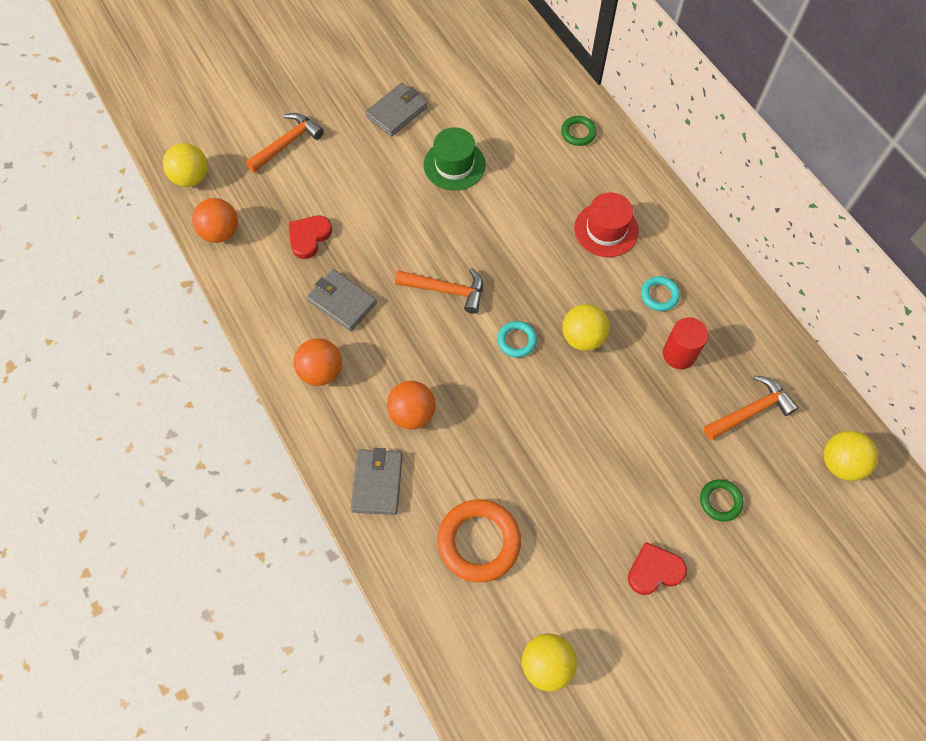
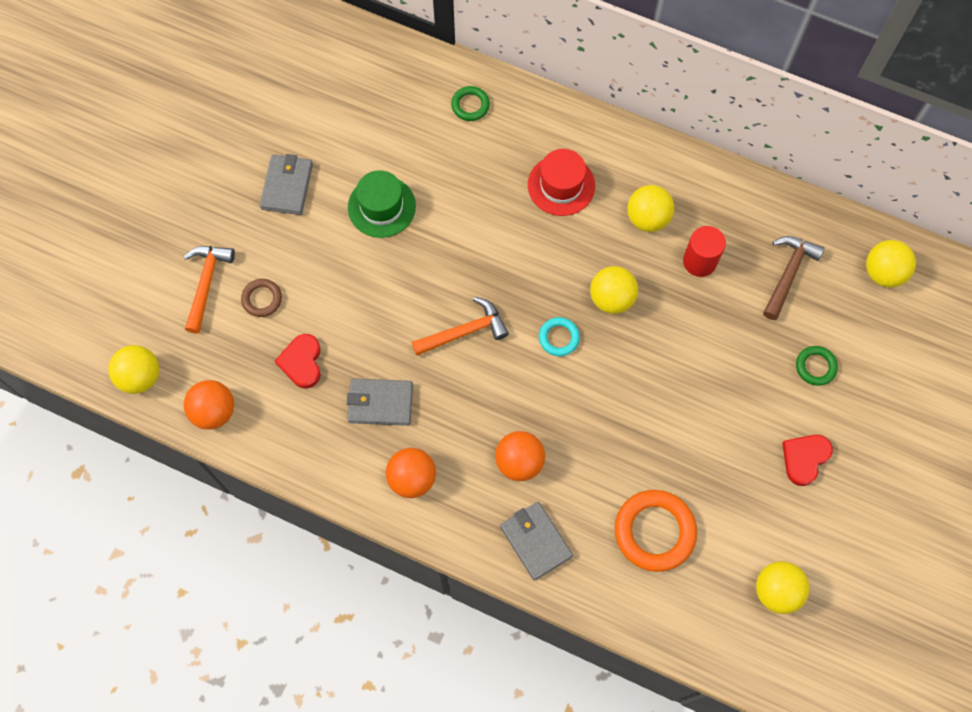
camera: 35 degrees left, 5 degrees up
(317, 177) = (262, 299): none -> brown ring
(659, 295) = (647, 218): turquoise ring -> yellow ball
(751, 411) = (788, 274): orange hammer -> brown hammer

